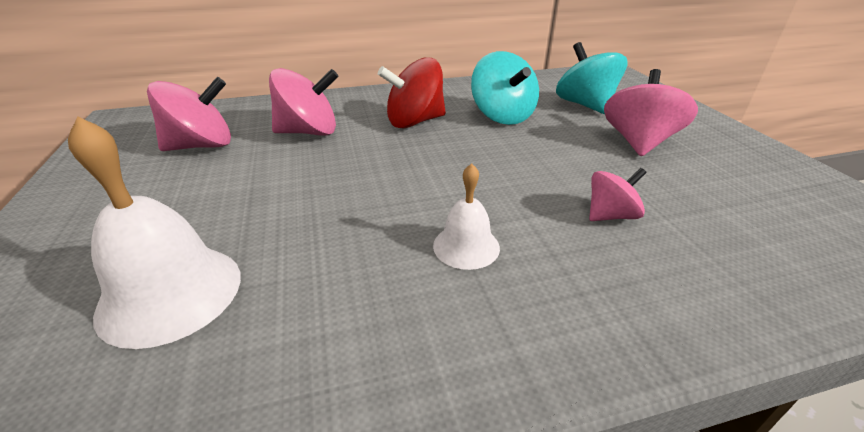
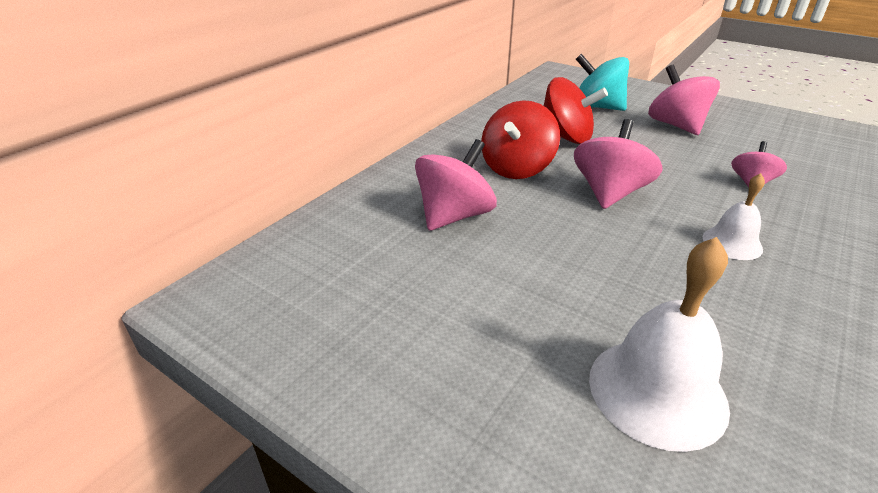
camera: 40 degrees left, 0 degrees up
(202, 146) = (385, 277): pink spinning top -> pink spinning top (609, 193)
(502, 116) = (565, 137): turquoise spinning top -> red spinning top

